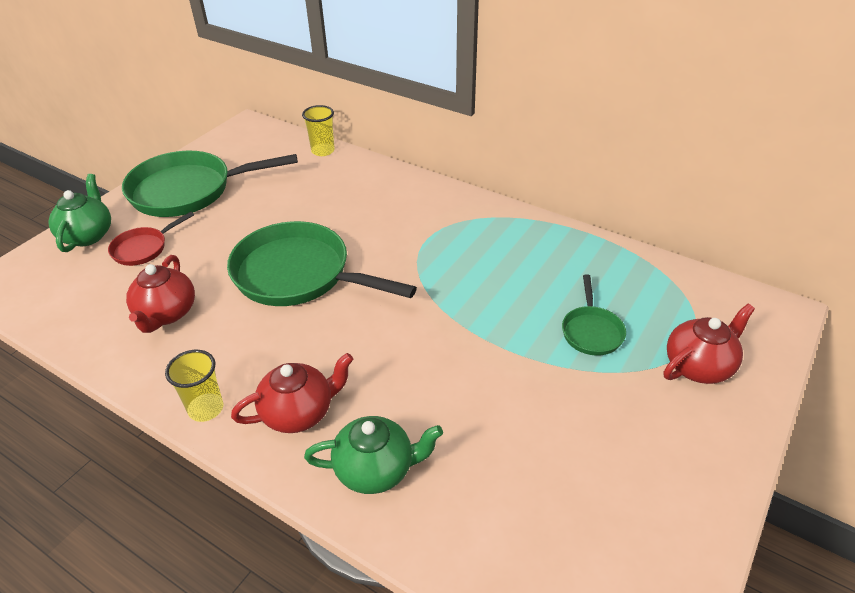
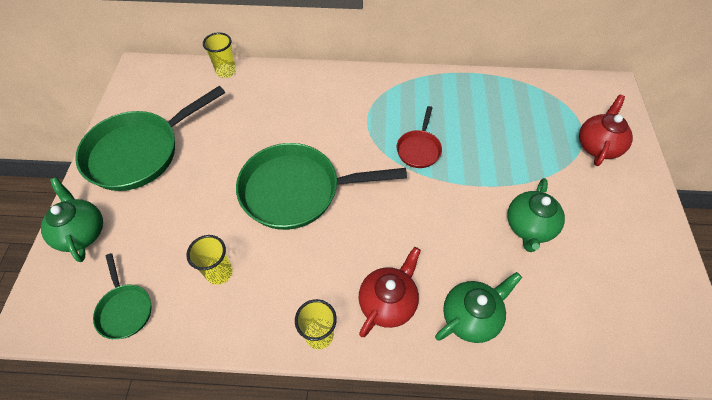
camera: 30 degrees left, 15 degrees up
(143, 248) = (146, 223): red pan -> red pan (419, 149)
(166, 314) = (219, 272): red teapot -> yellow cup
(527, 413) = (529, 227): none -> green teapot
(591, 331) = (523, 148): green pan -> green pan (125, 309)

